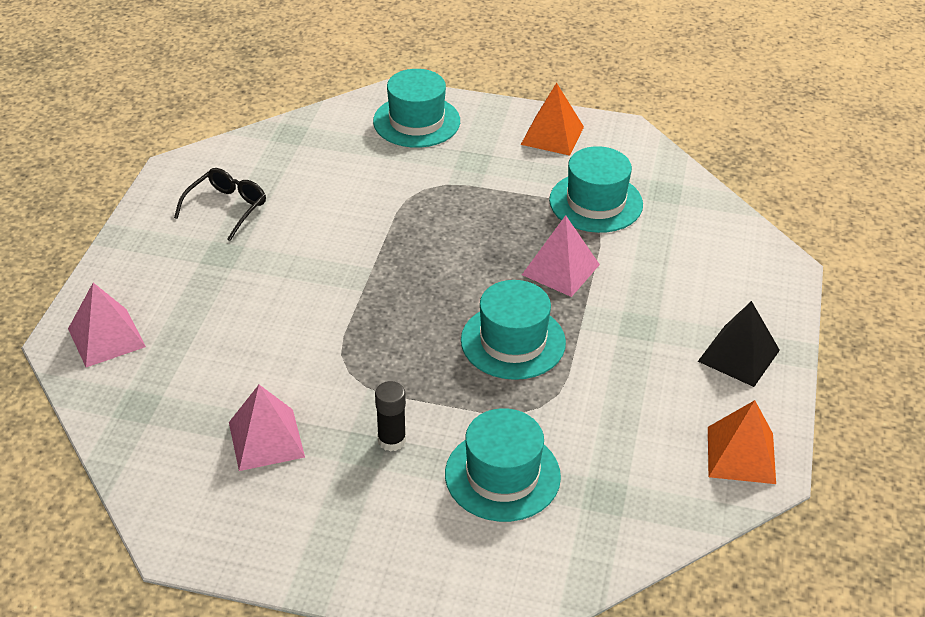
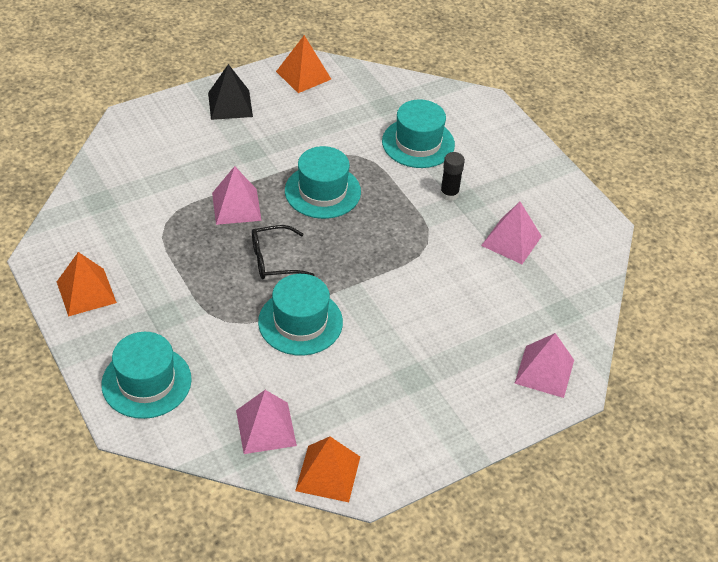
camera: 135 degrees left, 5 degrees up
(213, 159) = (328, 473): none -> orange pyramid
(227, 208) = (369, 414): black glasses -> black glasses (273, 260)
(293, 153) = (266, 427): none -> pink pyramid
(596, 202) = (148, 226): turquoise hat -> turquoise hat (300, 322)

